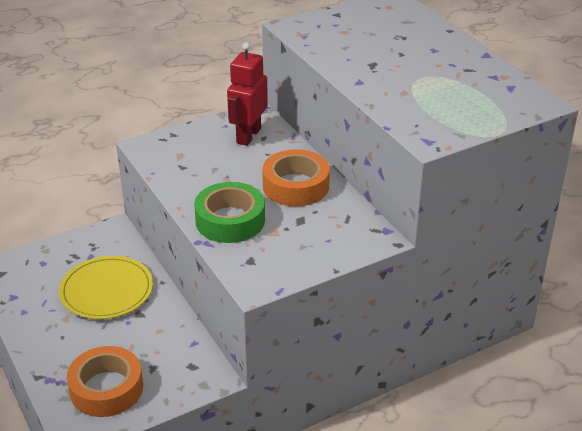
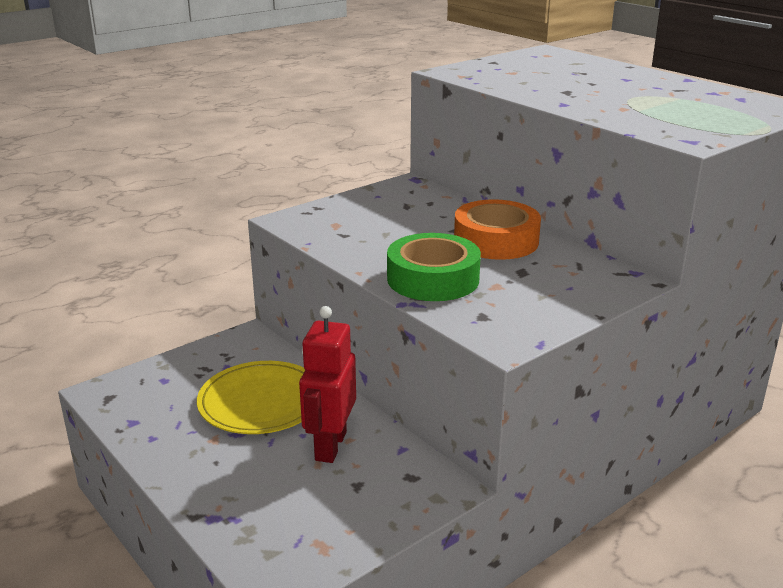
camera: 10 degrees left, 10 degrees down
(106, 388) = (301, 519): orange tape -> none
(248, 136) = (411, 202): red robot -> red robot (330, 446)

